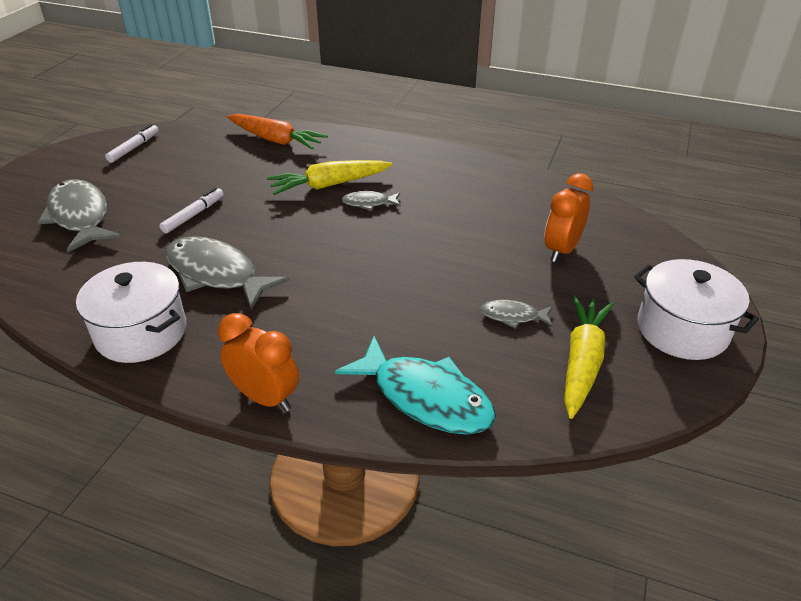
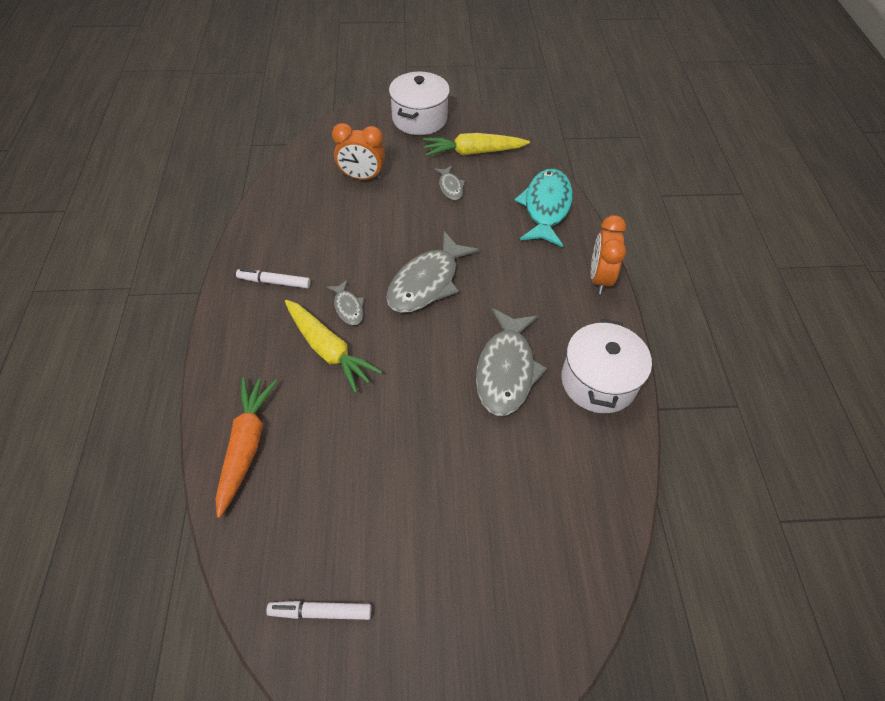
camera: 115 degrees left, 15 degrees up
(80, 217) = (492, 555): grey fish -> grey fish (427, 282)
(193, 215) = (434, 440): white marker -> white marker (274, 282)

